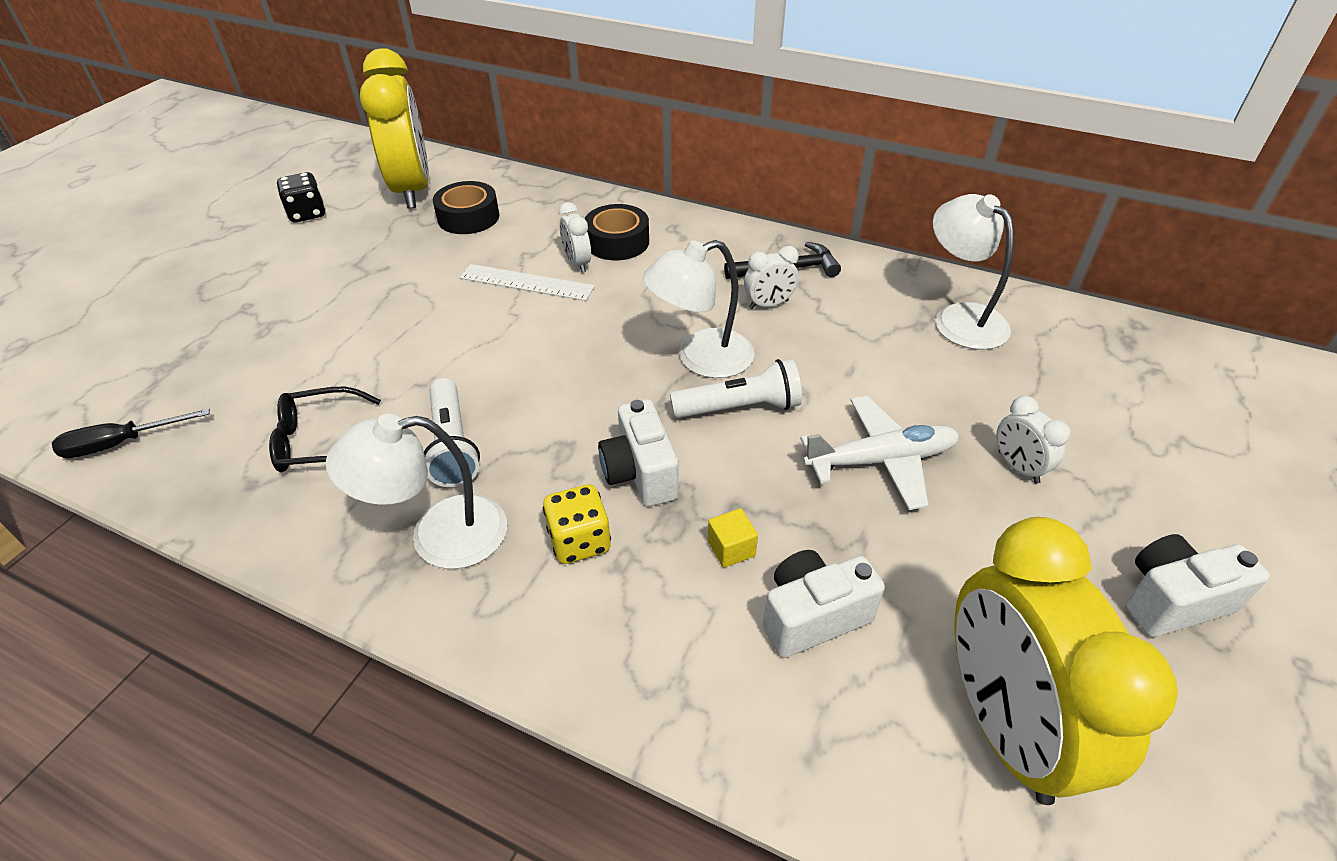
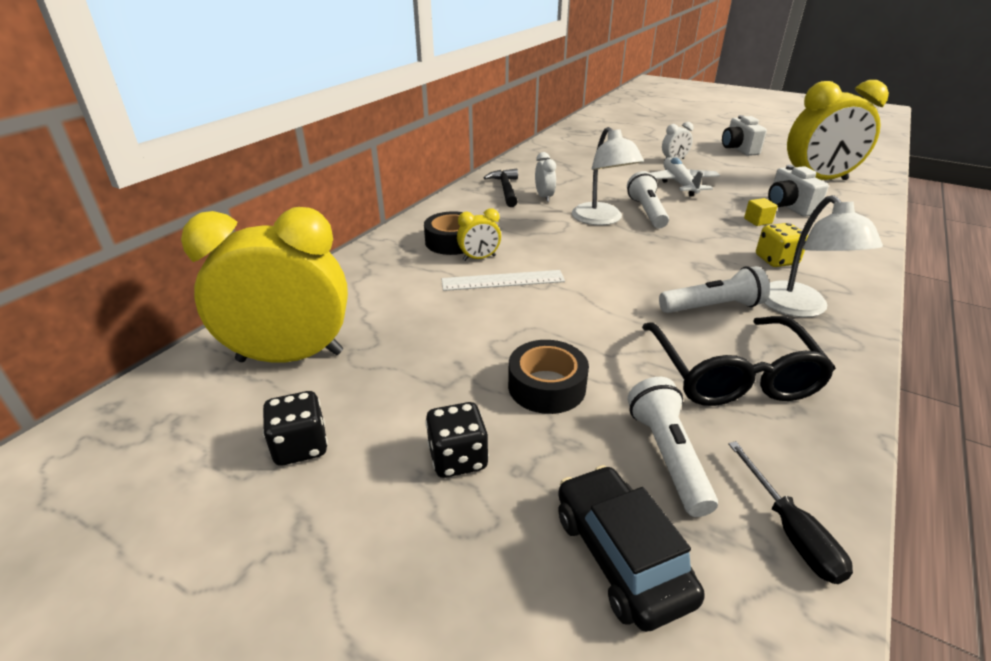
camera: 85 degrees left, 10 degrees down
(148, 353) = (621, 556): none -> black car
(227, 383) = (667, 456): none -> white flashlight
(269, 278) = (458, 458): none -> black dice
(319, 441) = (732, 374): black glasses -> black glasses, size x1.60
(468, 217) = (376, 314): black tape -> black tape (546, 386)
(526, 282) = (503, 280): white ruler -> white ruler turned 60 degrees clockwise
(577, 263) = (479, 258): white clock -> yellow clock
(640, 473) = (713, 241): white camera -> none
(960, 318) = (560, 156): white lamp -> none

